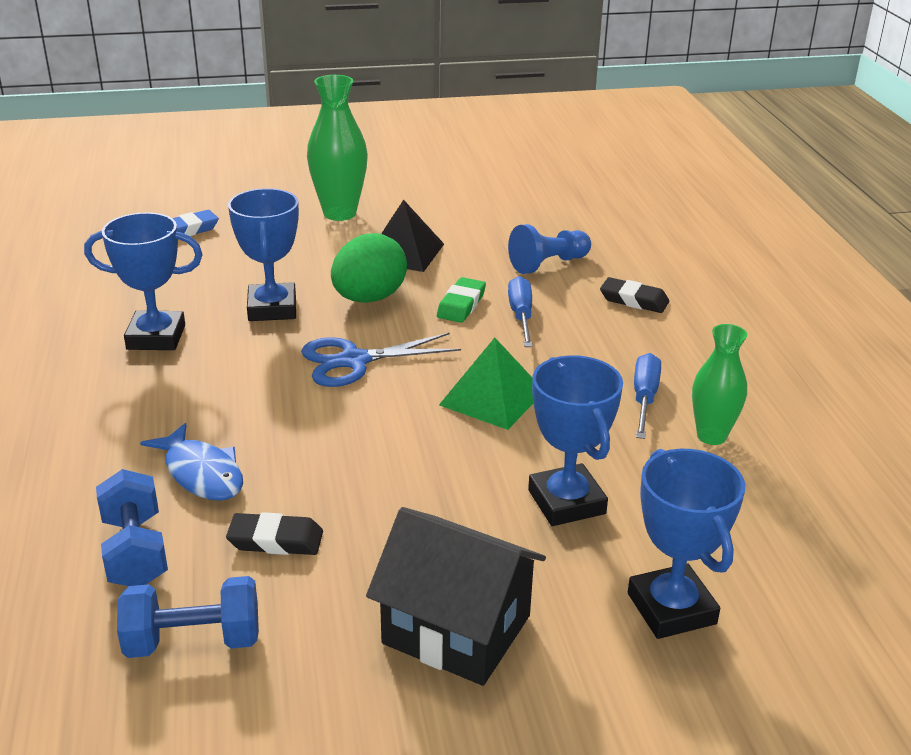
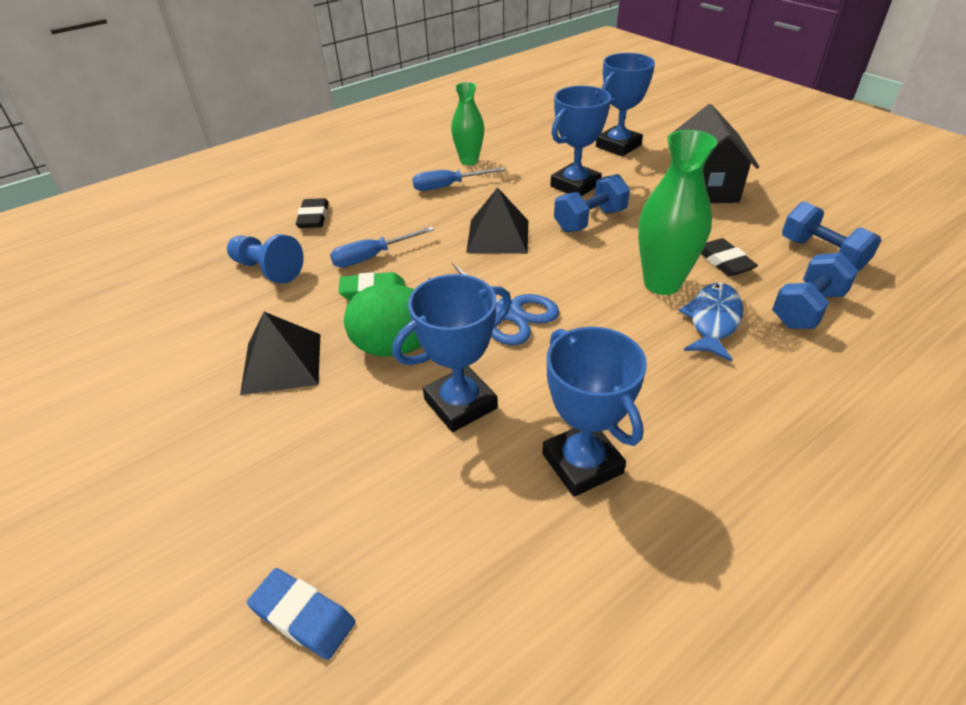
camera: 115 degrees left, 10 degrees up
(339, 213) = (188, 463): green vase -> green vase (662, 283)
(464, 476) = (590, 220): none -> blue dumbbell
(492, 397) = (498, 236): green pyramid -> black pyramid

